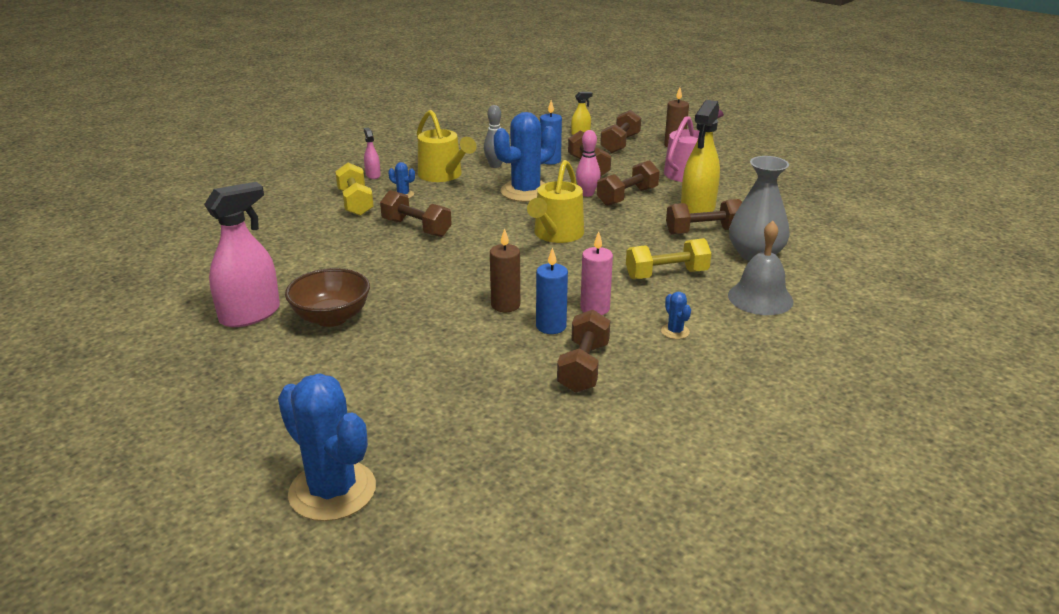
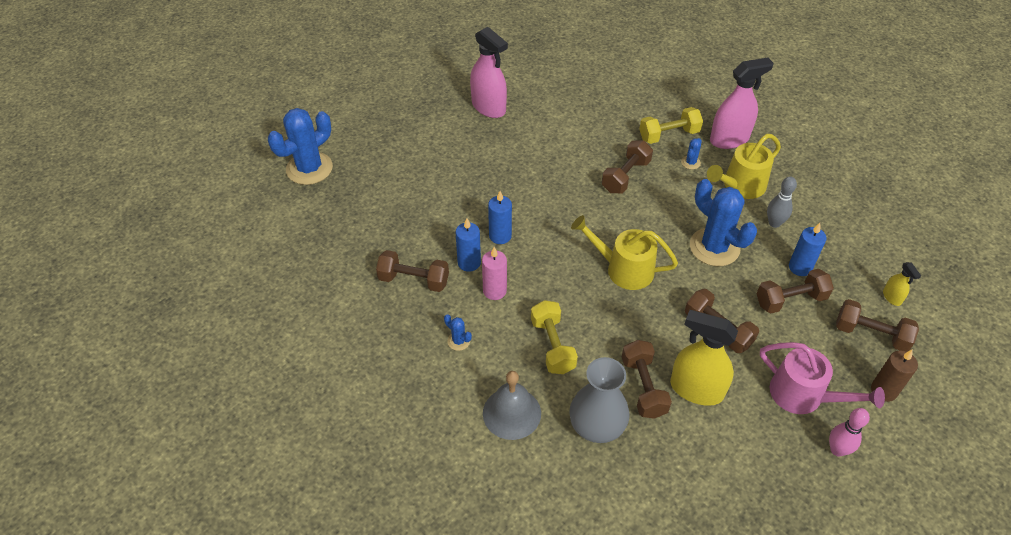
camera: 90 degrees right, 20 degrees up
(331, 318) = (484, 145): brown bowl -> none
(373, 175) = (729, 139): pink spray bottle -> pink spray bottle, size x2.14
(505, 305) = (500, 236): brown candle -> blue candle
(587, 194) = (718, 296): pink bowling pin -> pink bowling pin (837, 450)
(675, 331) = (458, 341): blue cactus -> blue cactus turned 60 degrees clockwise

